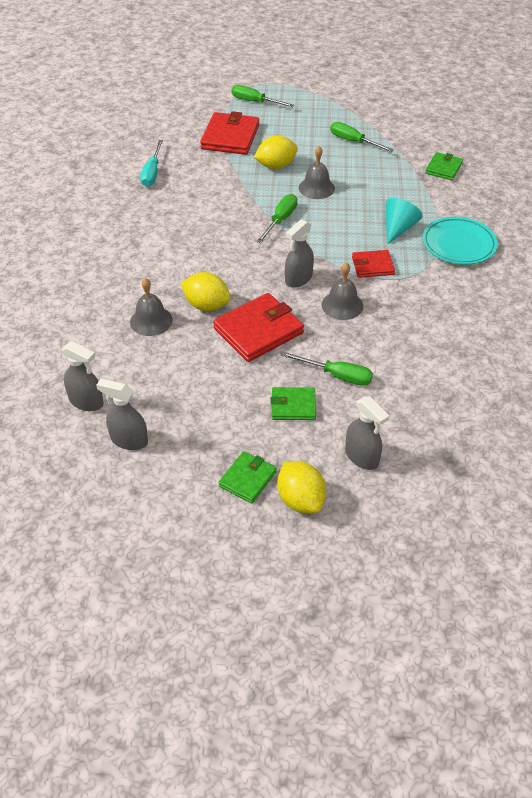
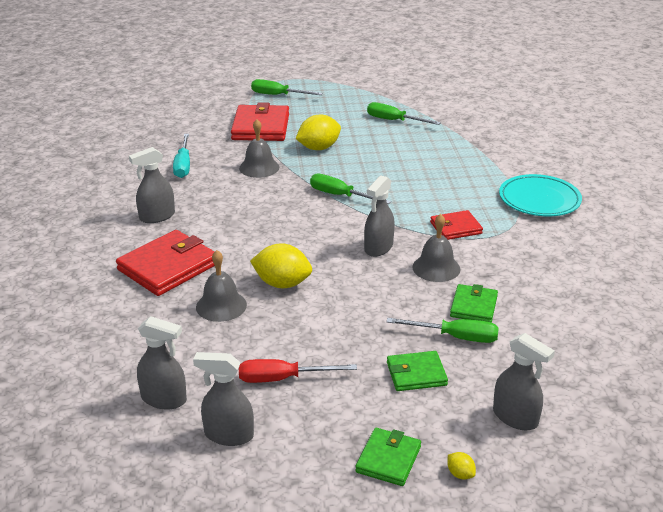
camera: 10 degrees left, 15 degrees down
(118, 225) = (157, 216): none -> grey spray bottle
(183, 396) = (282, 379): none -> red screwdriver
(258, 331) = (350, 302): red wallet -> red wallet (168, 267)
(280, 220) = (340, 195): green screwdriver -> green screwdriver turned 75 degrees counterclockwise
(300, 500) = (460, 474): yellow lemon -> yellow lemon, size x0.44
(316, 188) = (369, 163): grey bell -> grey bell (259, 167)
(398, 228) = (470, 191): turquoise cone -> none
(443, 168) = (496, 135): green wallet -> green wallet (473, 306)

